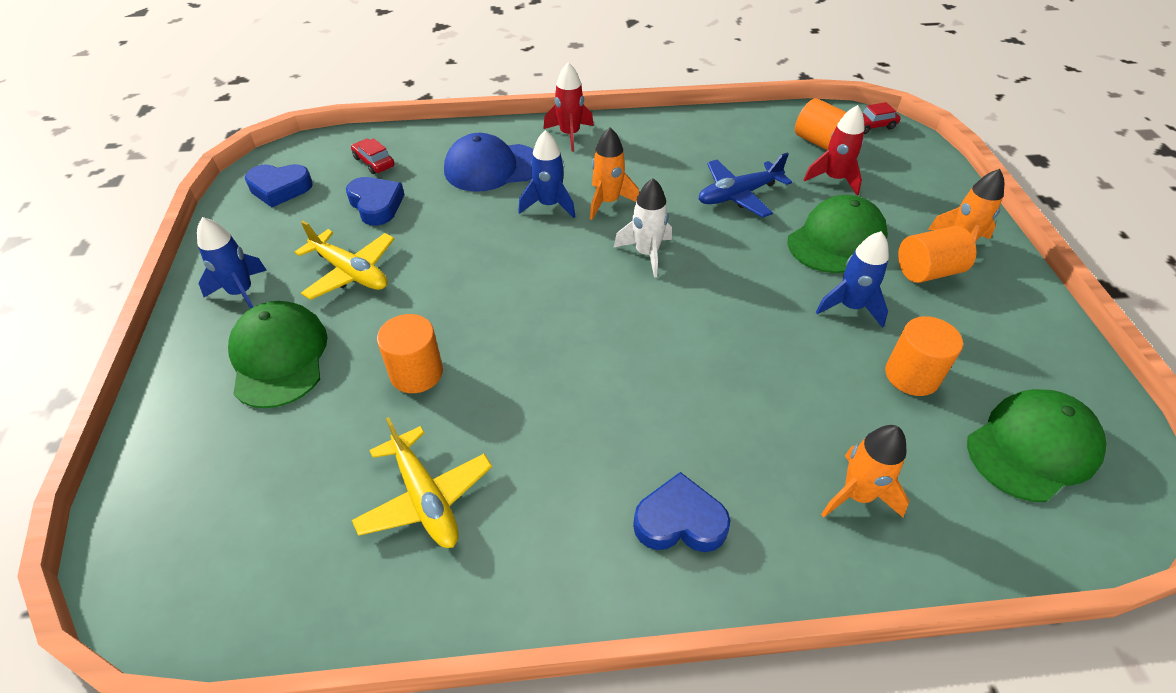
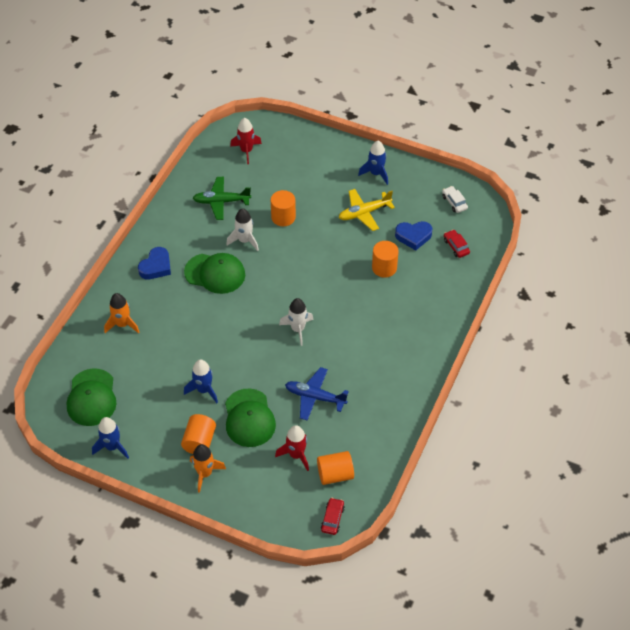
camera: 120 degrees right, 5 degrees up
(279, 357) = (324, 178): green cap -> green cap (215, 273)
(280, 189) = (454, 202): blue heart -> white car
(374, 162) = (456, 246): red car -> red car turned 105 degrees counterclockwise
(425, 498) = (221, 202): yellow plane -> green plane
(492, 167) = (416, 296): blue cap -> none
(511, 403) = (244, 240): none -> white rocket
(549, 205) = (365, 307): blue rocket -> blue rocket (112, 447)
(570, 135) = (428, 347): red rocket -> red rocket (246, 151)
(607, 202) = (350, 334): orange rocket -> none
(738, 195) = (315, 397): blue plane -> blue plane turned 75 degrees counterclockwise
(911, 375) = (152, 384): orange cylinder -> orange cylinder (384, 268)

